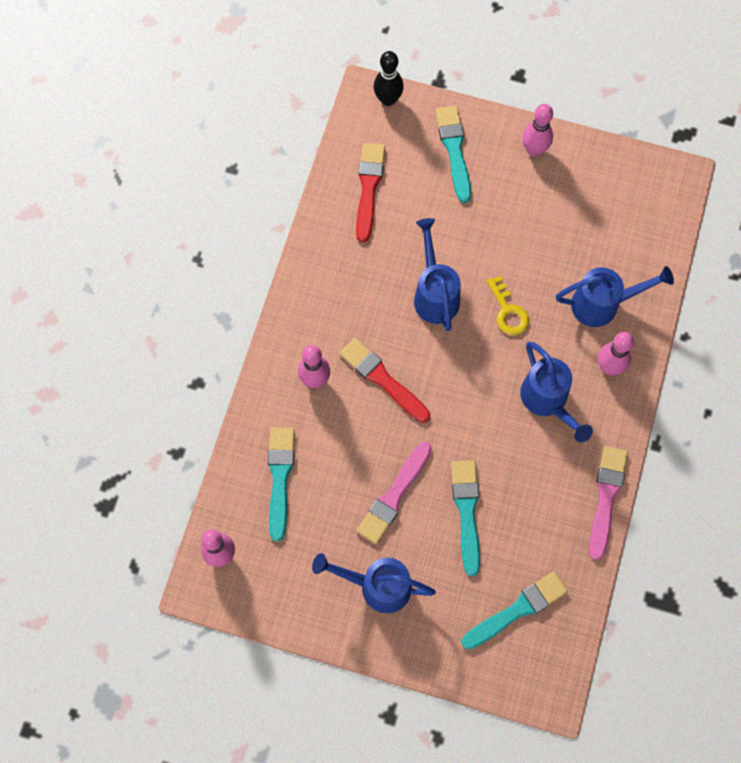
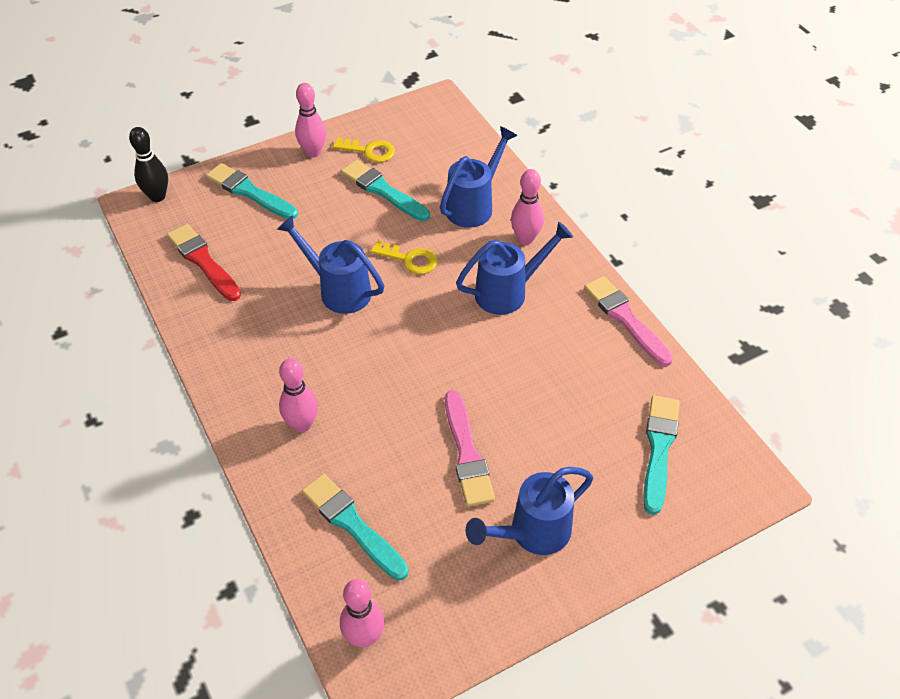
camera: 45 degrees left, 20 degrees down
(382, 379) = (361, 378): red brush -> none
(467, 511) = (538, 414): turquoise brush -> turquoise brush (383, 190)
(547, 401) = (508, 292): blue watering can -> blue watering can turned 45 degrees counterclockwise
(577, 184) = (369, 151): none -> yellow key

